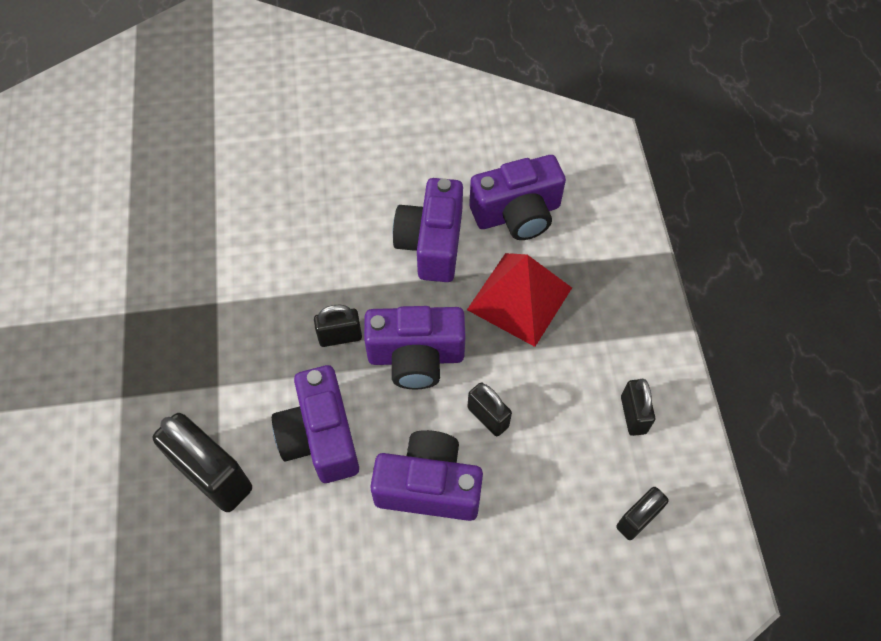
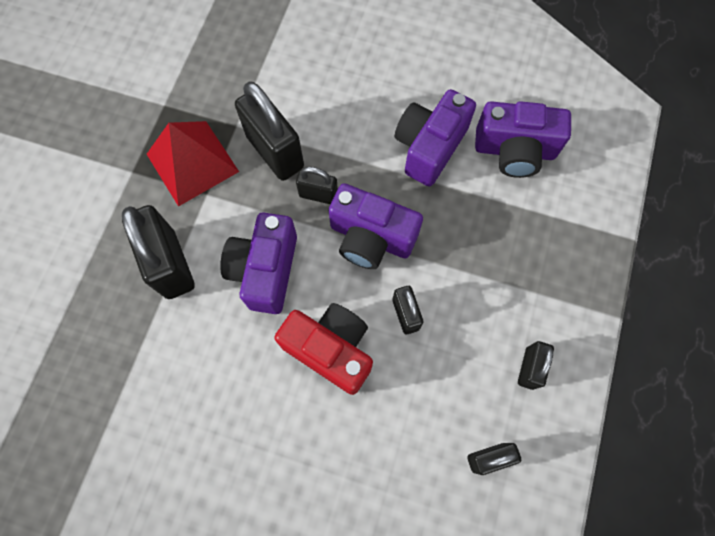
camera: 25 degrees right, 10 degrees up
(272, 312) = (275, 152): none -> black padlock
(429, 486) = (330, 349): purple camera -> red camera
(519, 298) = (480, 225): red pyramid -> red pyramid (192, 162)

